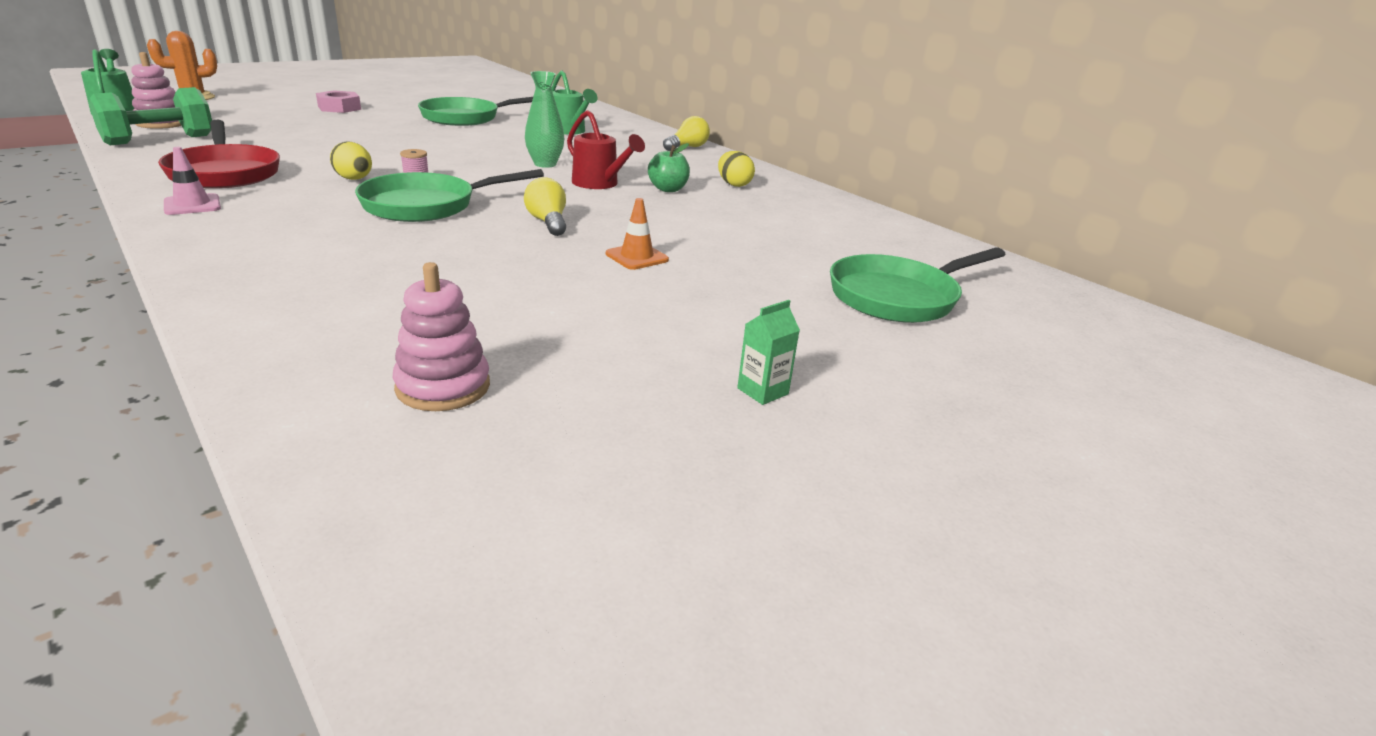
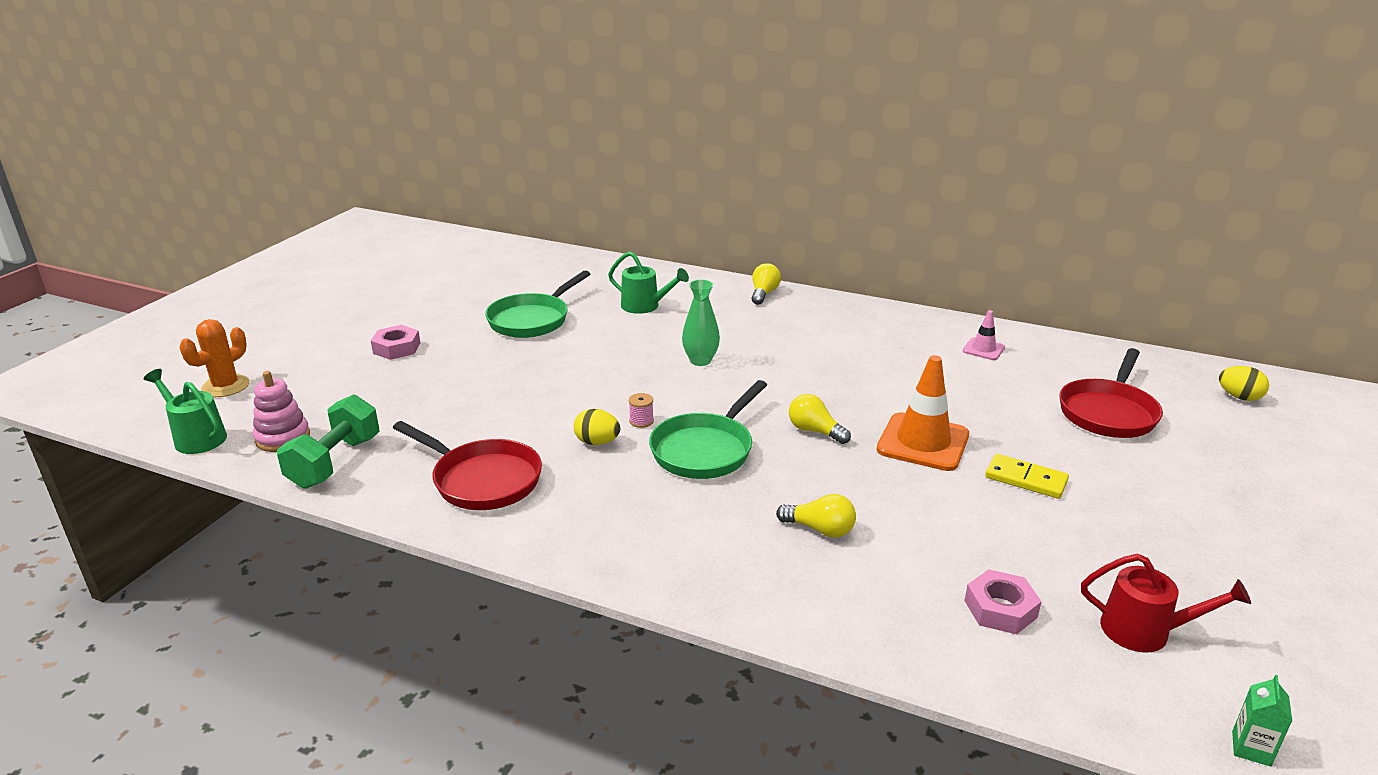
camera: 25 degrees left, 0 degrees up
(192, 205) = (538, 529): pink traffic cone -> pink traffic cone (983, 349)
(404, 275) = (820, 529): none -> yellow light bulb
(443, 387) = (1000, 609): pink stacking toy -> pink nut
(600, 184) = (777, 369): red watering can -> red watering can (1146, 631)
(637, 257) = (923, 442): orange traffic cone -> orange traffic cone, size x1.94
(668, 189) = (830, 356): green apple -> none
(692, 311) = (1026, 479): none -> yellow domino
(734, 184) = (862, 331): yellow egg -> yellow egg (1239, 397)
(762, 391) = (1148, 528): green carton -> green carton (1251, 748)
(899, 297) = (1108, 412): green pan -> red pan

